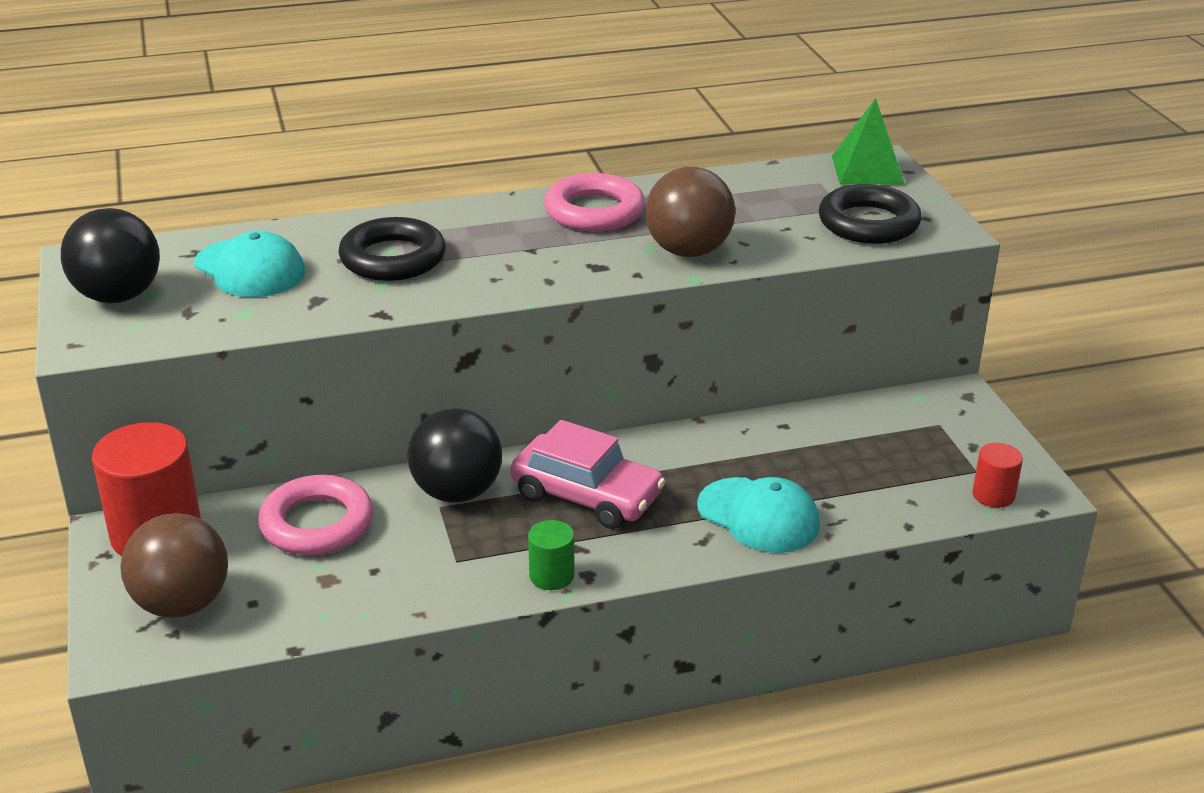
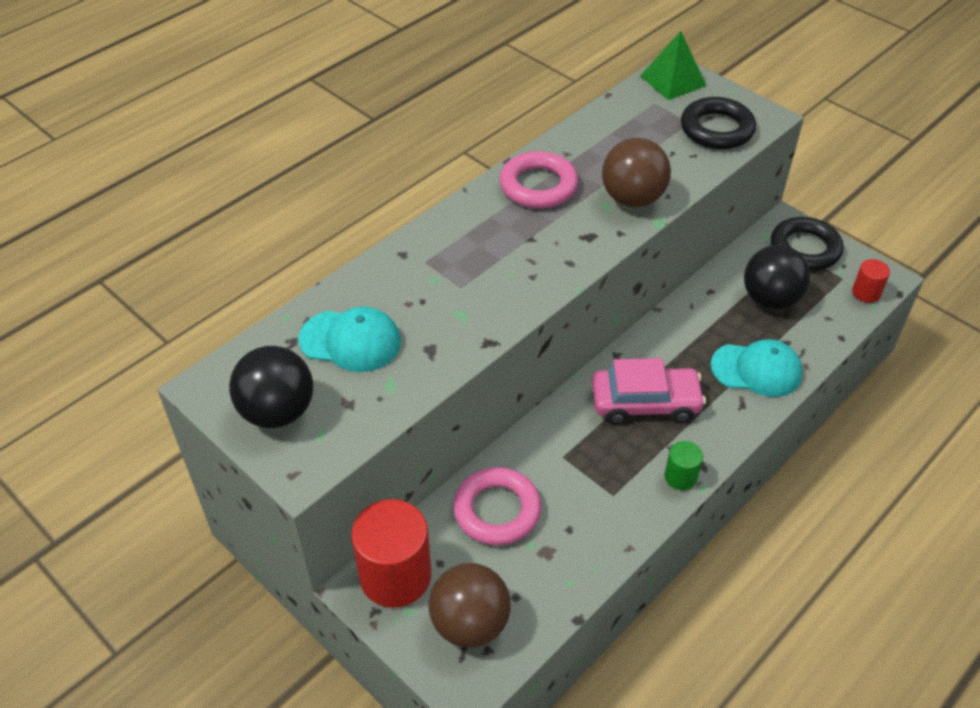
camera: 30 degrees left, 15 degrees up
(393, 258) = (444, 287): black ring -> black ring (805, 249)
(456, 492) = (563, 439): black ball -> black ball (770, 299)

